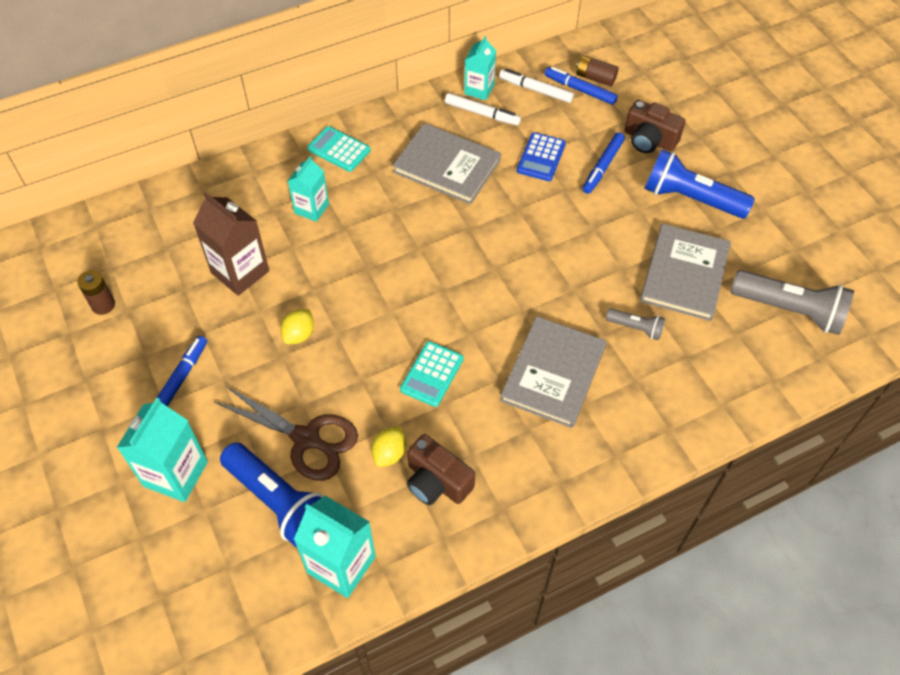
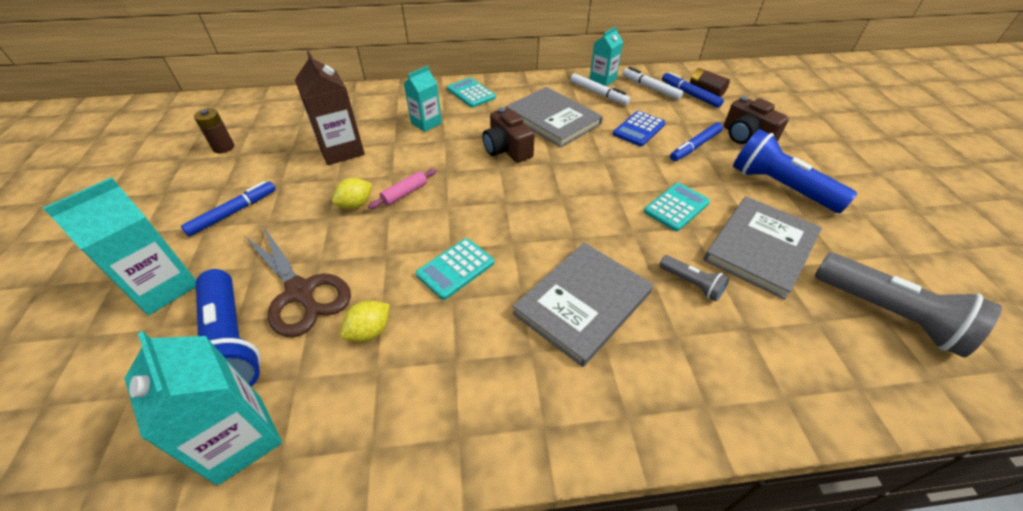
camera: 20 degrees right, 10 degrees down
(340, 307) = (405, 193): none -> pink rolling pin
(436, 481) = (401, 378): brown camera -> brown camera (507, 149)
(603, 250) = (676, 207): none -> turquoise calculator

